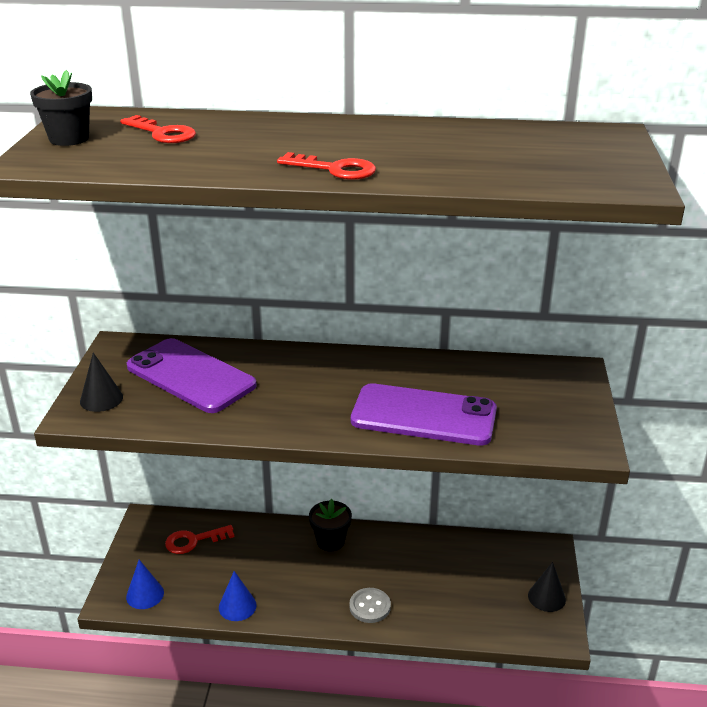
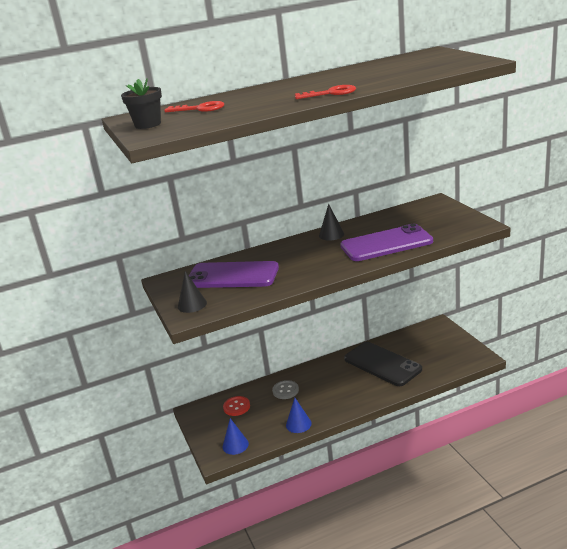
camera: 25 degrees left, 5 degrees down
(194, 541) = (236, 407): red key -> red button
(330, 541) = (319, 371): black flower pot -> none
(370, 606) = (373, 390): grey button -> grey button (285, 390)
(416, 573) = (382, 364): none -> black phone
(546, 597) = (459, 345): black cone -> black cone (331, 234)

